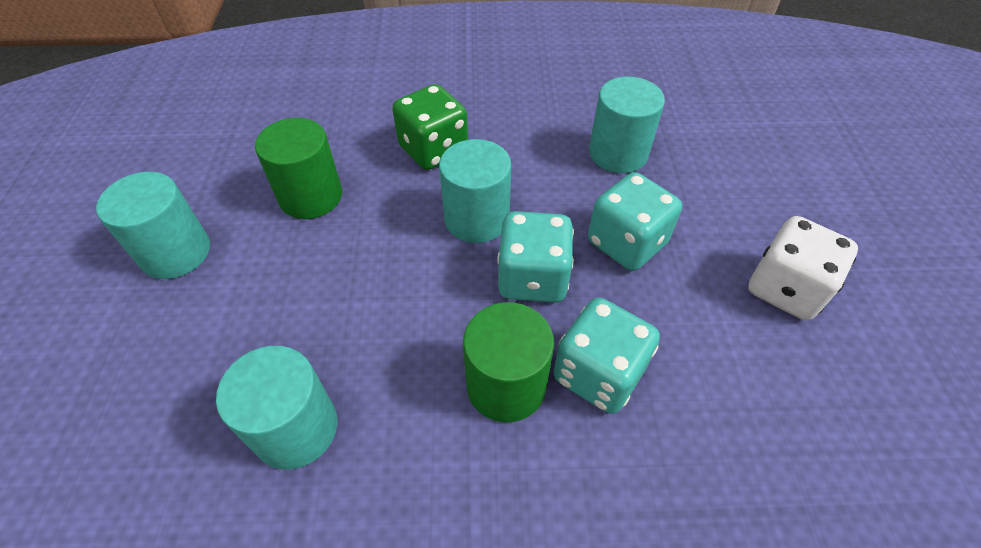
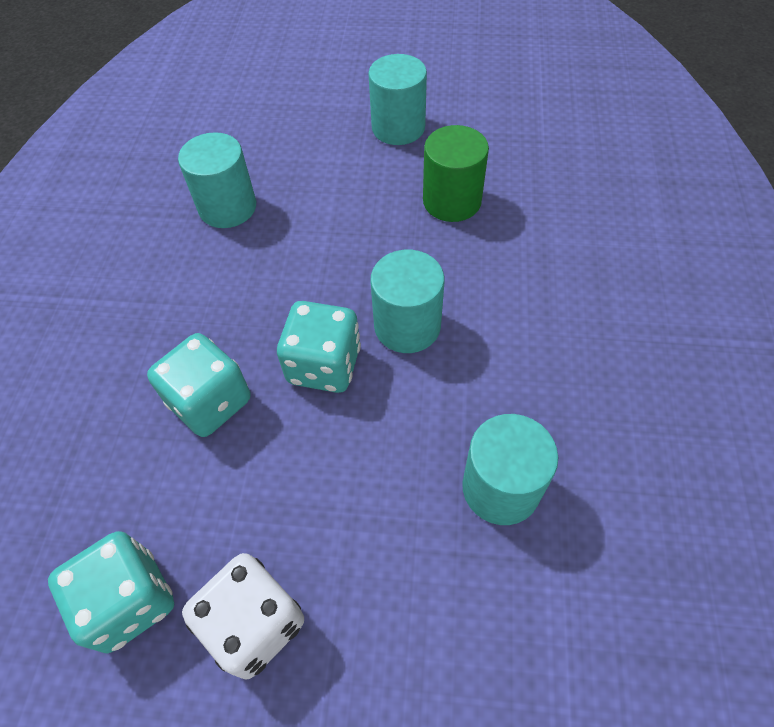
camera: 100 degrees right, 5 degrees up
(433, 150) = (513, 294): green dice -> none
(506, 385) = (221, 332): green cylinder -> none
(626, 243) = (352, 462): turquoise dice -> turquoise dice (130, 600)

